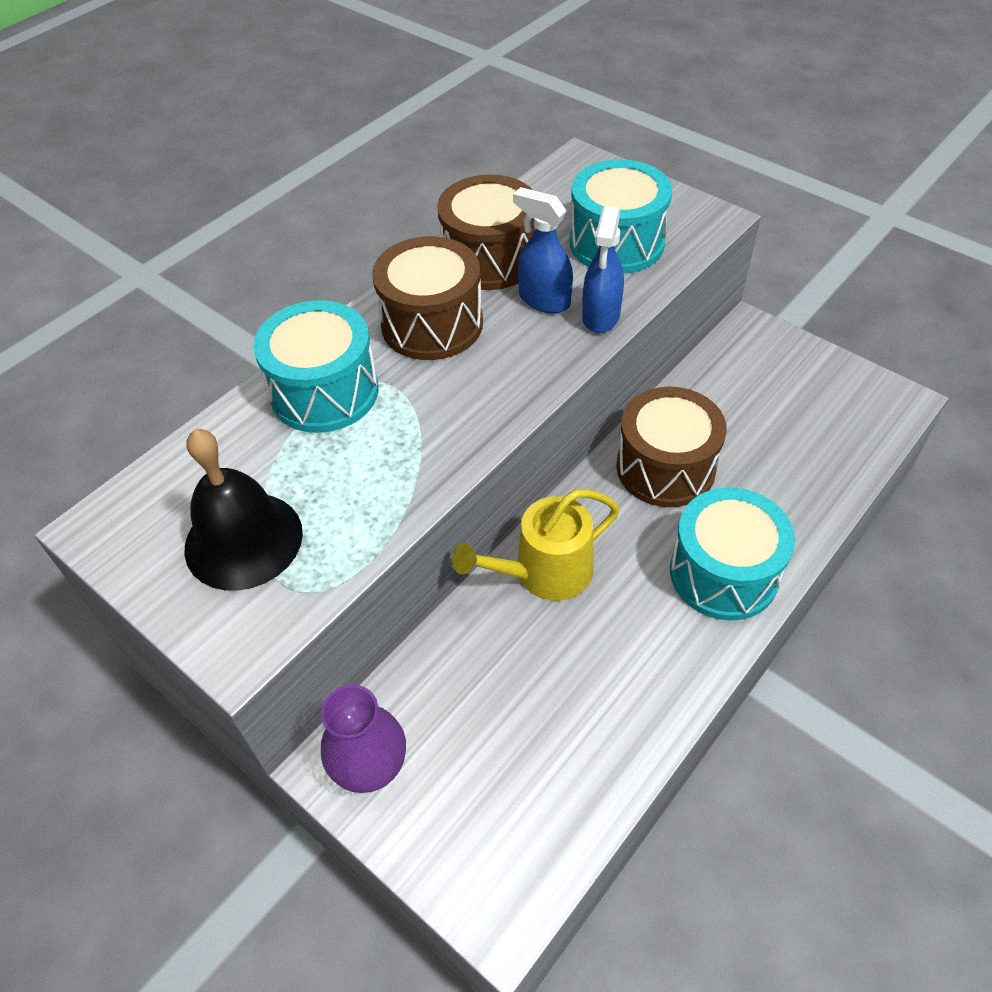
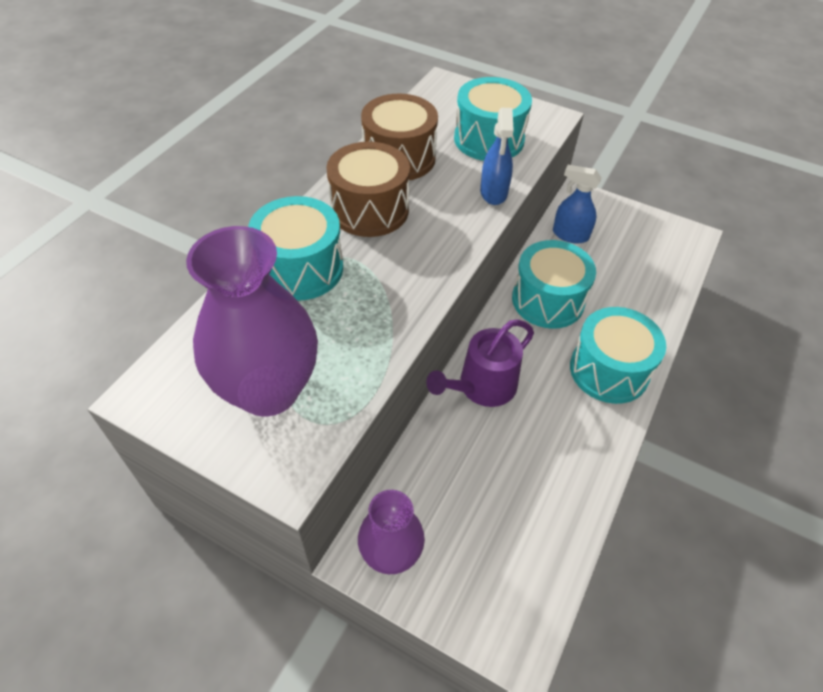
camera: 15 degrees left, 0 degrees up
(243, 540) = (268, 390): black bell -> purple vase
(544, 300) = (448, 185): blue spray bottle -> blue spray bottle (570, 235)
(545, 572) = (482, 386): yellow watering can -> purple watering can
(665, 467) = (548, 300): brown drum -> turquoise drum

